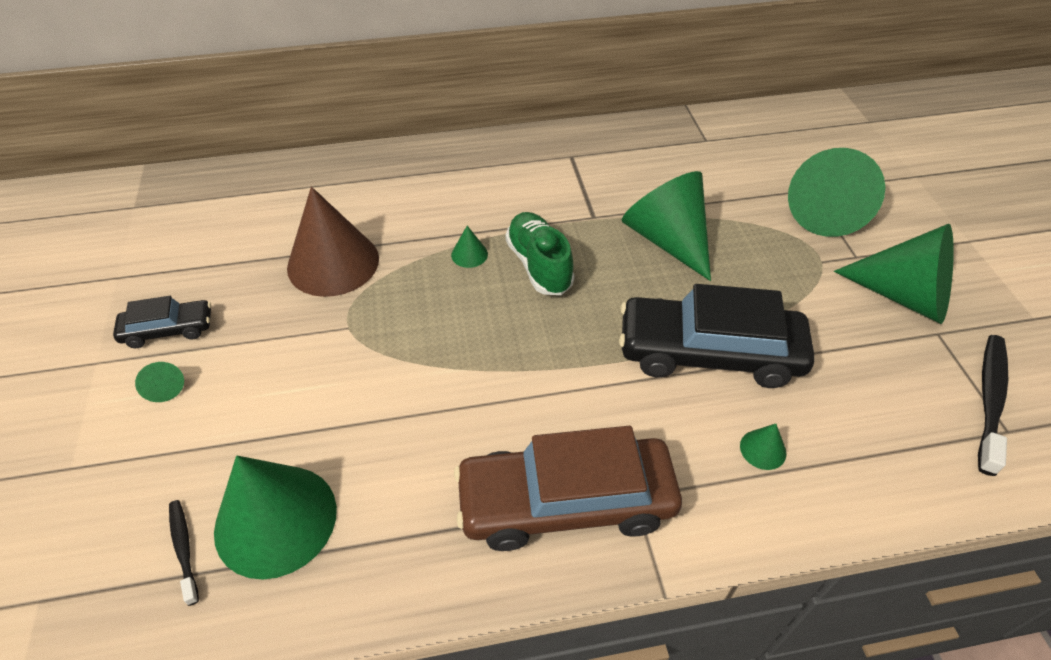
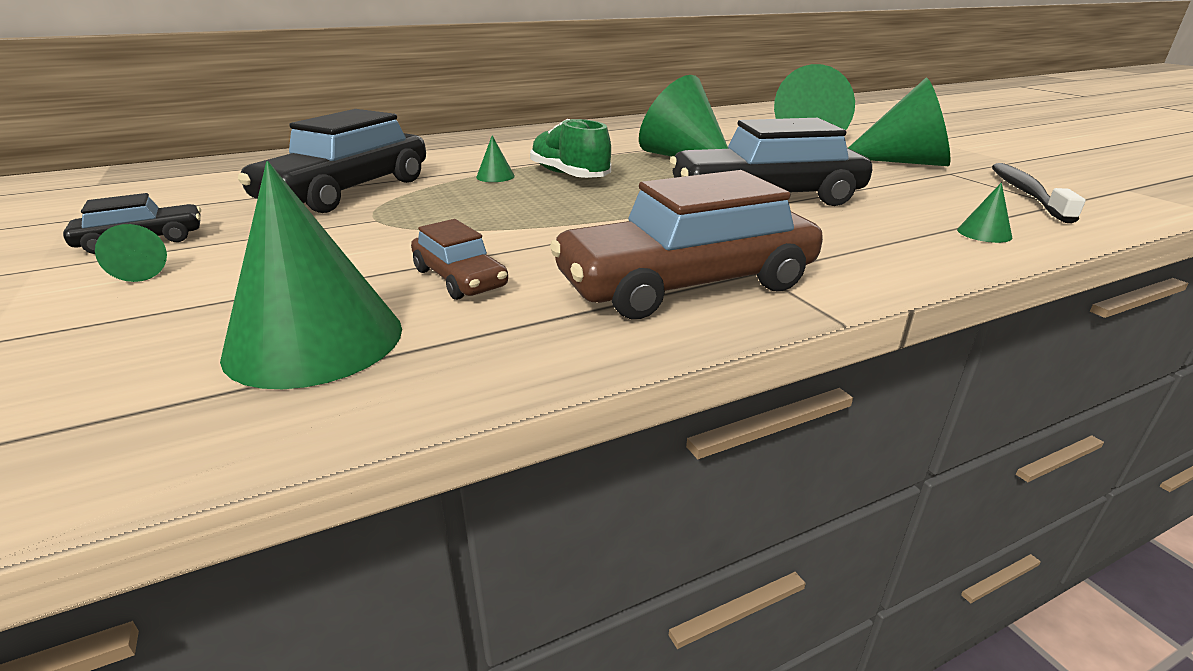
camera: 15 degrees left, 20 degrees down
(184, 549) = (172, 381): black toothbrush -> none
(333, 263) = (347, 191): brown cone -> black car
(392, 451) = (459, 278): none -> brown car
(763, 449) = (861, 234): green cone -> green cone (984, 233)

